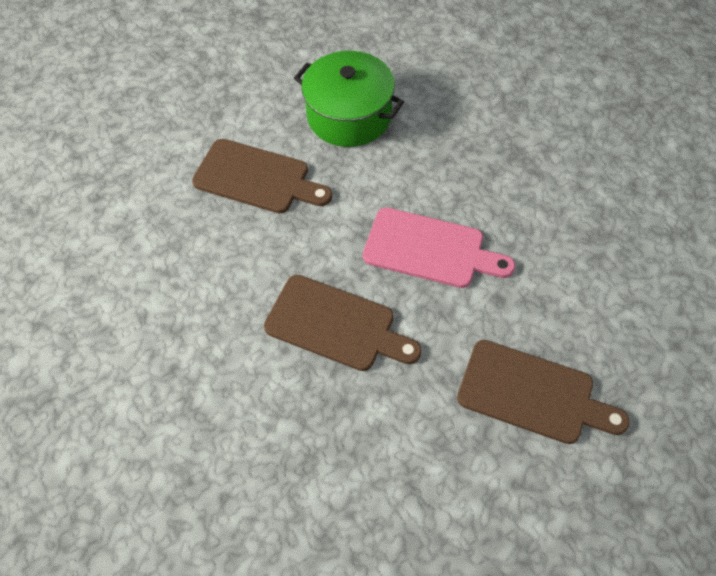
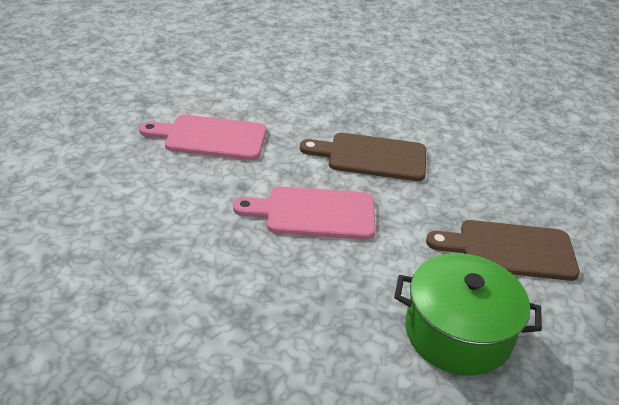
camera: 160 degrees right, 20 degrees down
(532, 394) = (210, 137): brown cutting board -> pink cutting board

